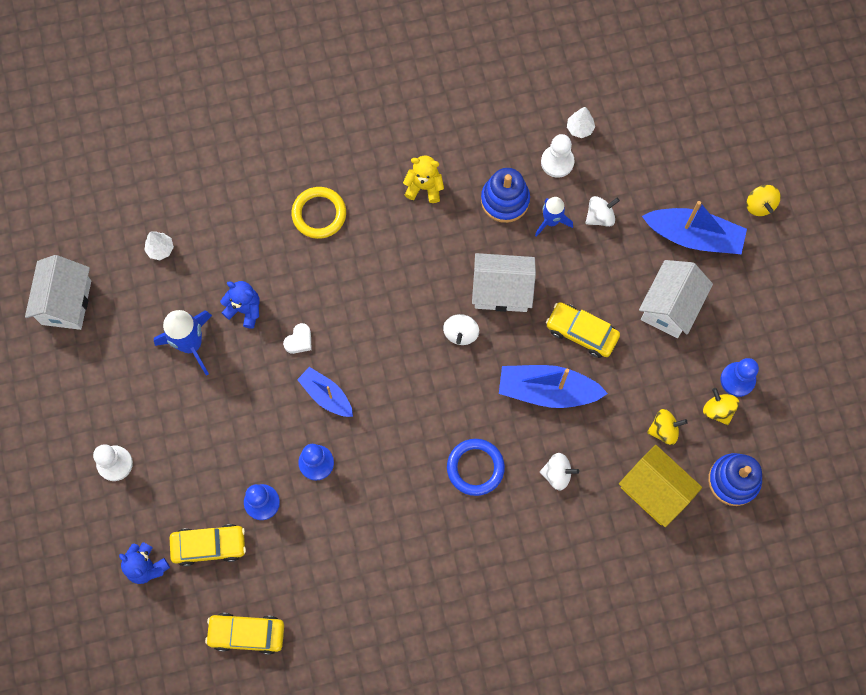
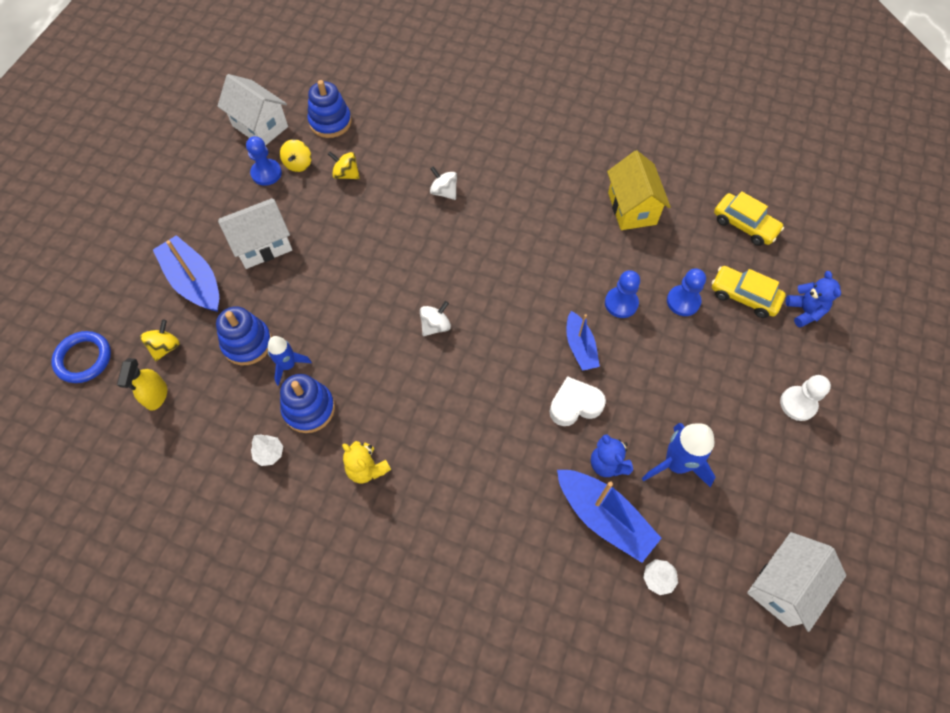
camera: 145 degrees left, 10 degrees down
(299, 341) = (575, 405): white heart -> white heart, size x1.65
(319, 214) = (481, 509): yellow ring -> none
(475, 468) = (499, 229): blue ring -> blue ring (83, 359)
(501, 291) = (376, 337): white house -> white house (260, 126)
(547, 390) = (404, 246): blue boat -> blue boat (604, 518)
(557, 162) = (236, 412): white pawn -> none
(579, 128) = (190, 428): white tree -> white tree (269, 453)
(581, 332) = (343, 268): yellow car -> none
(600, 216) = (247, 343): white spinning top -> blue stacking toy
(628, 133) = (156, 396): none -> yellow spray bottle
(654, 491) = (387, 145): yellow house -> yellow house (632, 208)
(759, 205) = (124, 272): yellow spinning top -> yellow spinning top (165, 347)

